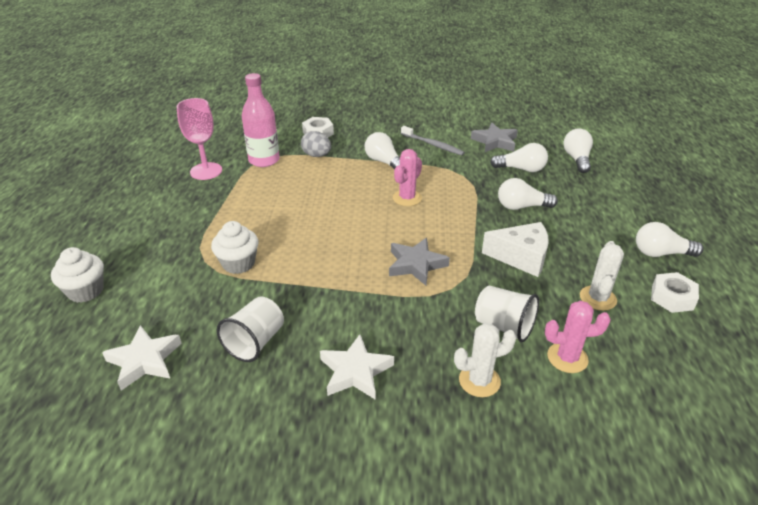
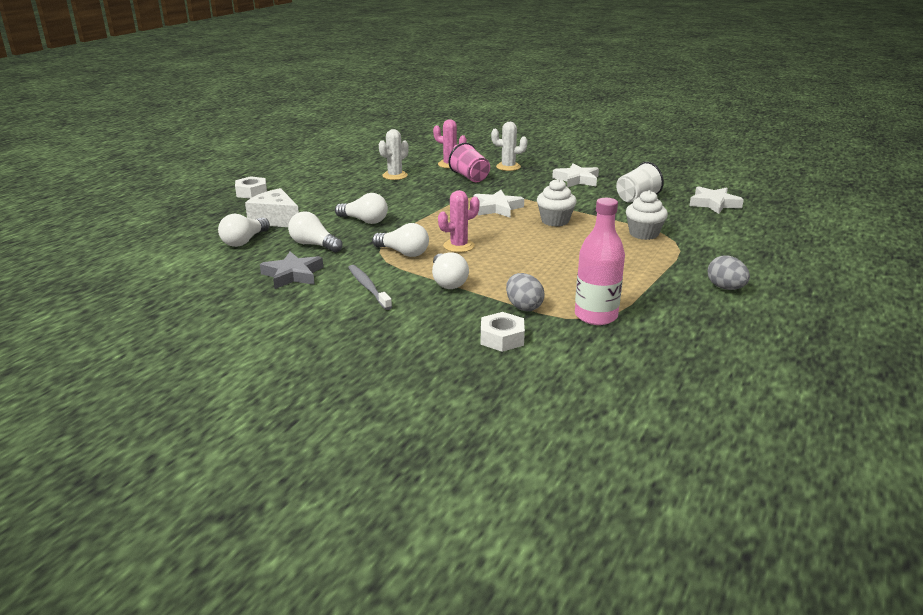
camera: 155 degrees left, 10 degrees down
(85, 291) = (778, 242): white cupcake -> white cupcake (555, 221)
(163, 208) = (725, 288): none -> grey egg
(206, 171) = (676, 318): pink goblet -> none
(416, 264) = (497, 208): grey star -> white star
(504, 326) = (470, 177): white cup -> pink cup
(521, 257) = (414, 197): white cheese -> white cheese (275, 220)
(660, 253) = (314, 182): white light bulb -> white light bulb (403, 253)
(672, 297) = (349, 168): white nut -> white nut (251, 192)

